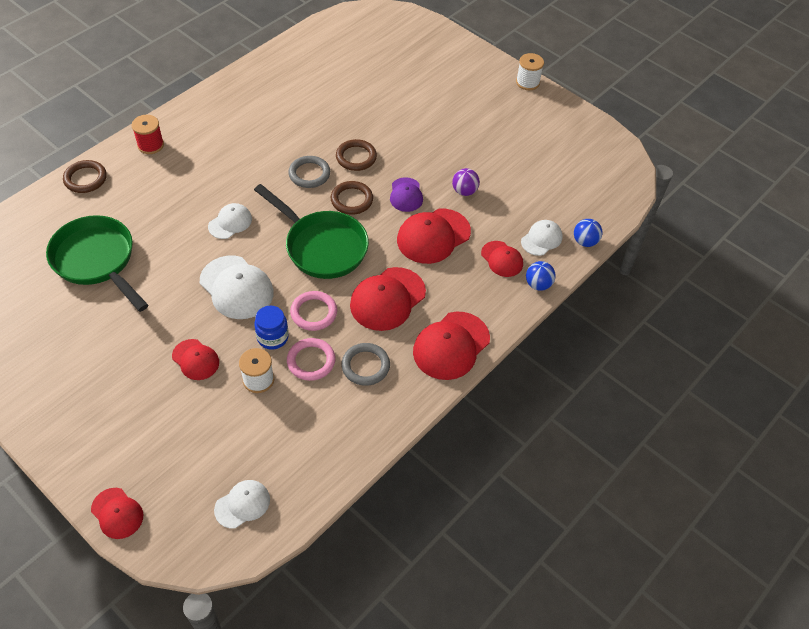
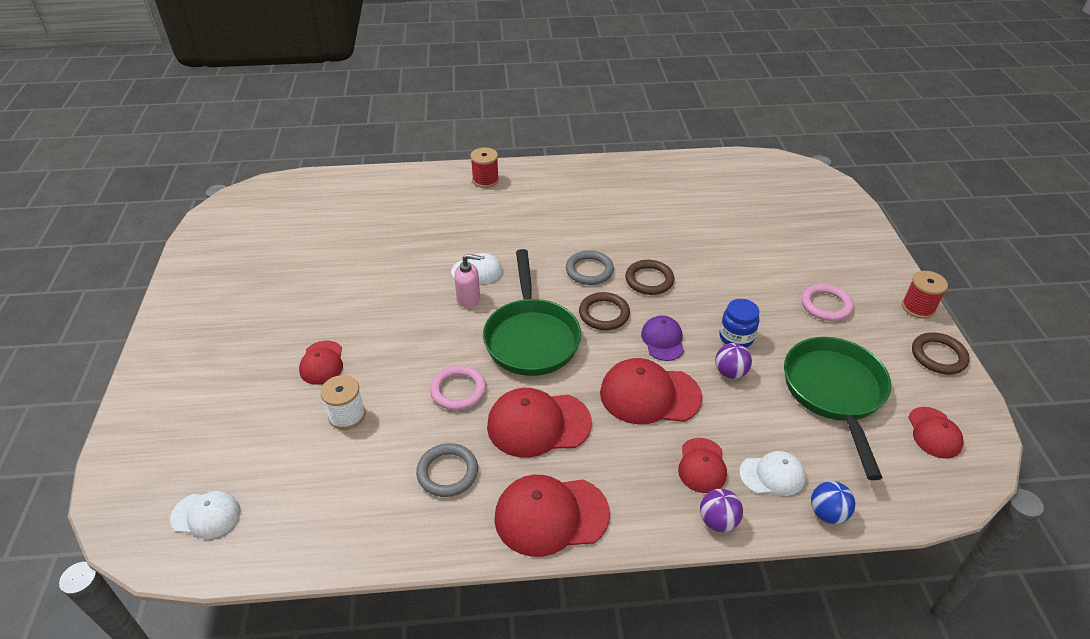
camera: 45 degrees right, 10 degrees down
(85, 179) = (411, 179): brown ring -> brown ring (938, 356)
(97, 261) = (347, 241): green pan -> green pan (834, 393)
(117, 513) = (123, 443): red cap -> red cap (934, 433)
(236, 287) = (421, 326): white cap -> none
(248, 246) = (469, 298): none -> pink soap dispenser
(272, 337) = (400, 387): blue jar -> blue jar (736, 337)
(311, 361) = (406, 431): pink ring -> pink ring (826, 305)
(406, 195) = (663, 340): purple cap -> purple cap turned 135 degrees clockwise
(527, 82) = (918, 307): white spool -> red spool
(538, 284) = (718, 521): blue ball -> purple ball

